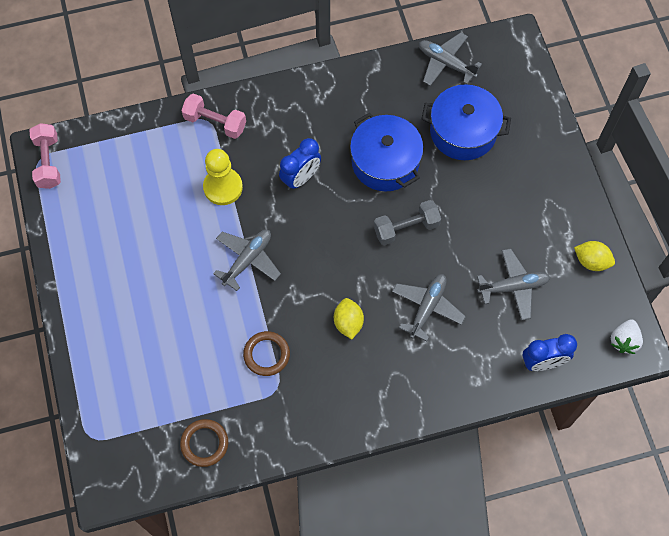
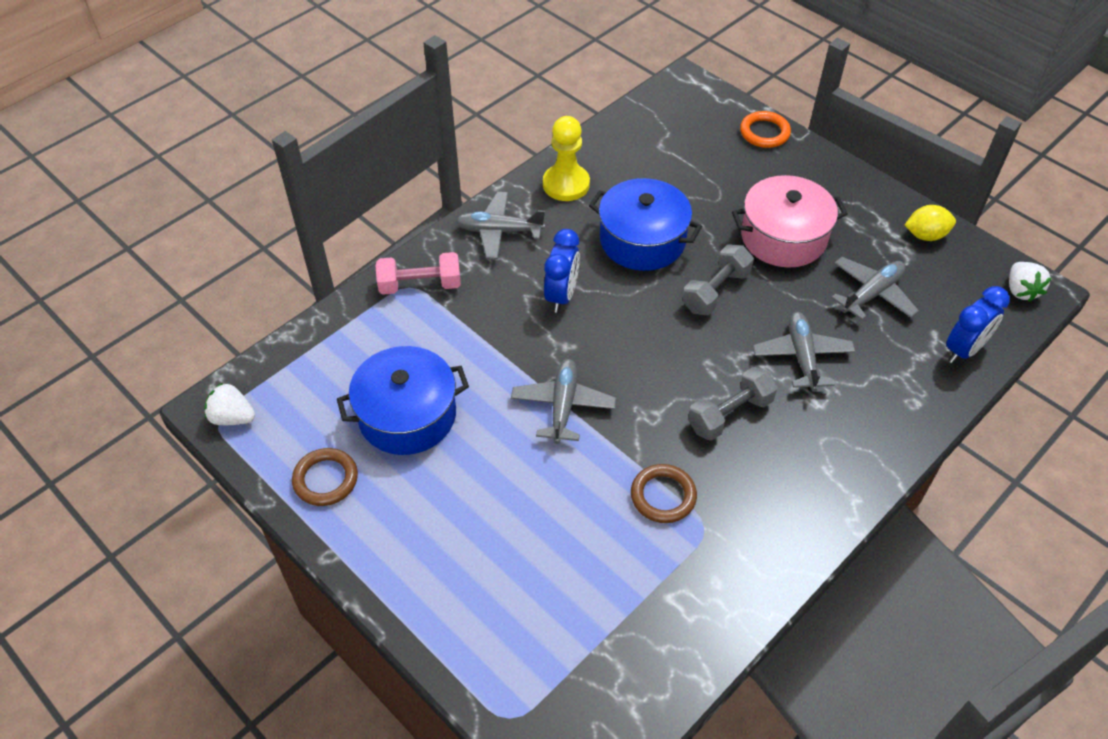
camera: 30 degrees left, 15 degrees down
(48, 162) = (232, 417): pink dumbbell -> white strawberry
(204, 443) = (665, 640): brown ring -> brown ring (325, 479)
(223, 187) = (477, 345): yellow pawn -> yellow pawn (566, 184)
(348, 323) = (730, 414): yellow lemon -> grey dumbbell
(446, 63) = (633, 128): grey plane -> grey plane (499, 231)
(463, 132) = (700, 179): blue pot -> blue pot (407, 415)
(486, 210) = (783, 237): none -> pink pot
(541, 114) = (764, 132): none -> orange ring

